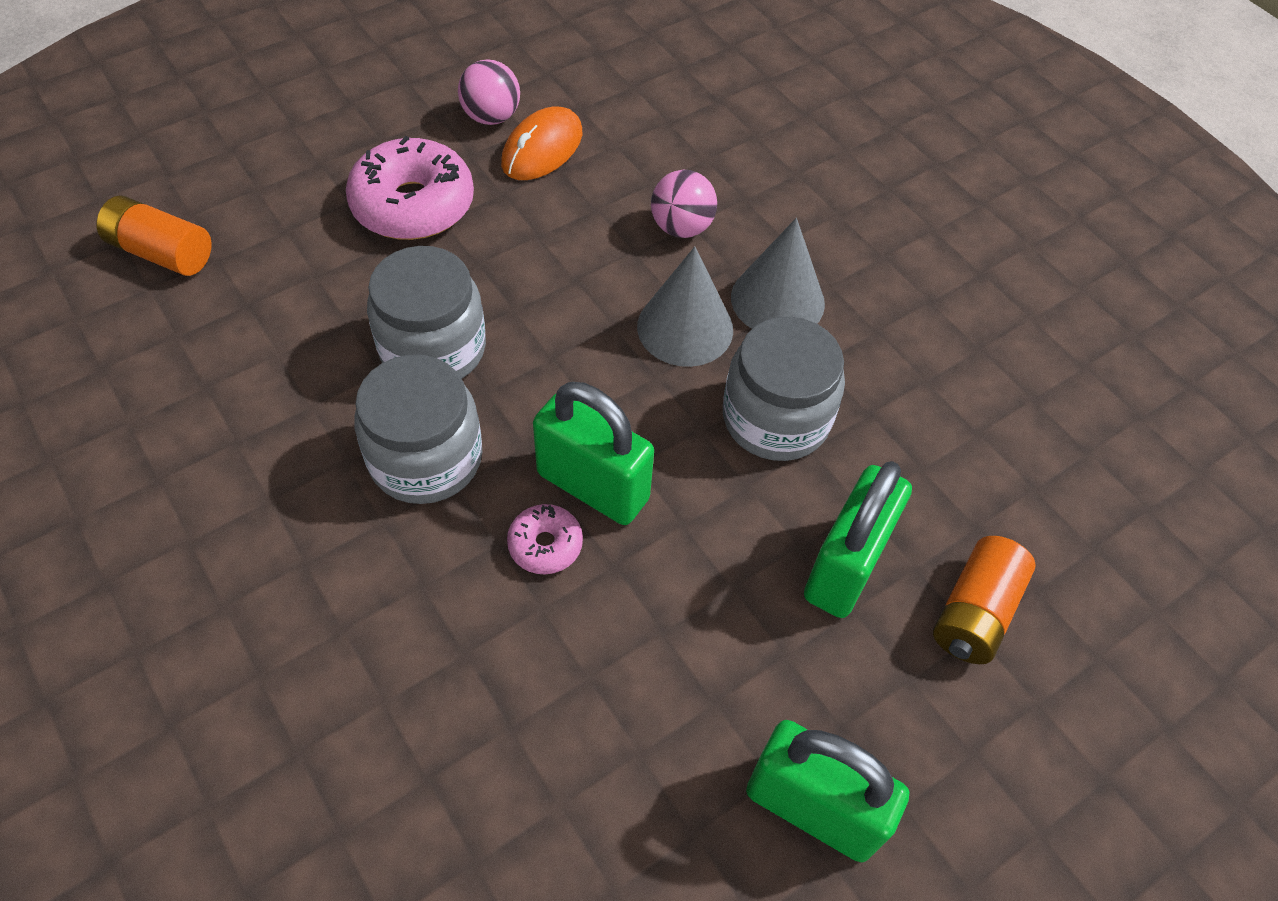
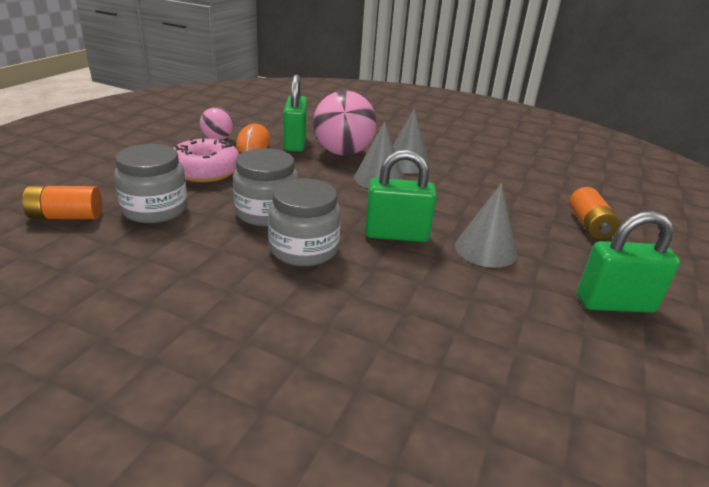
camera: 30 degrees left, 25 degrees down
(545, 545) = (397, 260): pink donut -> none
(681, 227) = (343, 153): pink ball -> pink ball, size x1.87
(711, 586) = (485, 249): none -> grey cone
(775, 418) = (447, 194): grey jar -> grey jar (155, 209)
(845, 566) = (528, 227): green padlock -> green padlock (295, 143)

